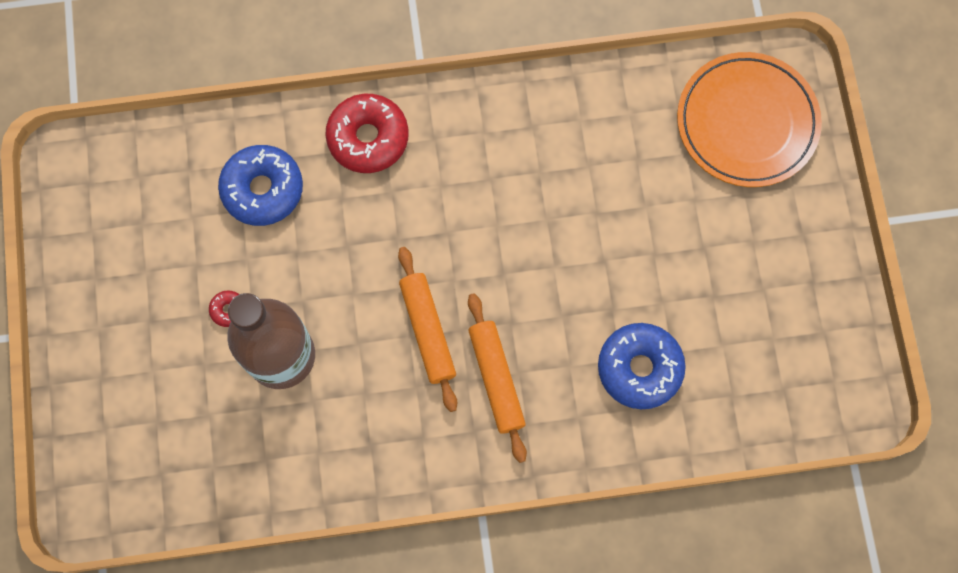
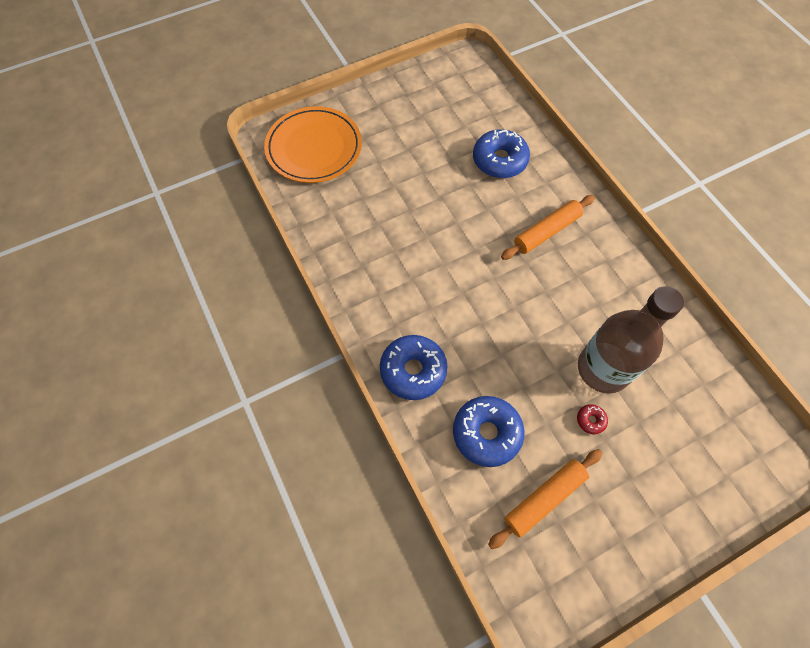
camera: 110 degrees left, 10 degrees down
(368, 138) = (413, 370): red donut -> blue donut
(428, 331) = (536, 281): orange rolling pin -> orange rolling pin (544, 498)

